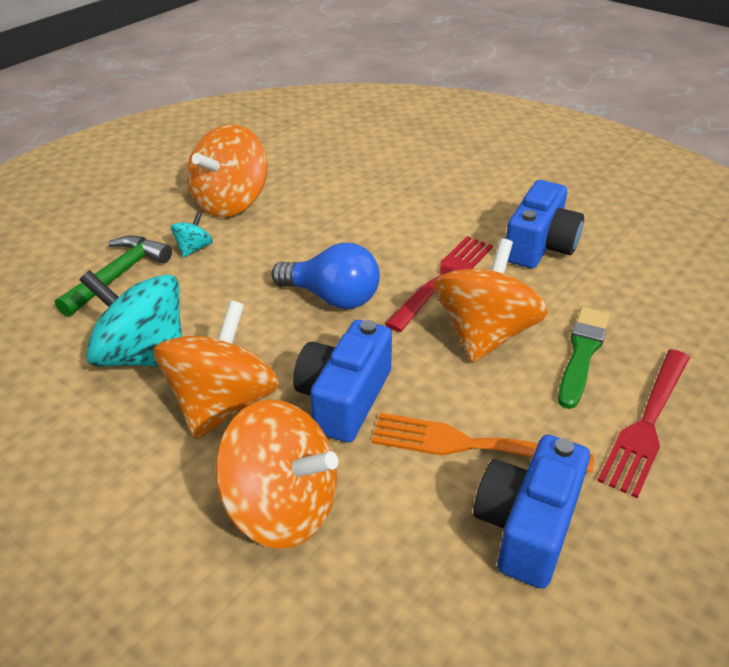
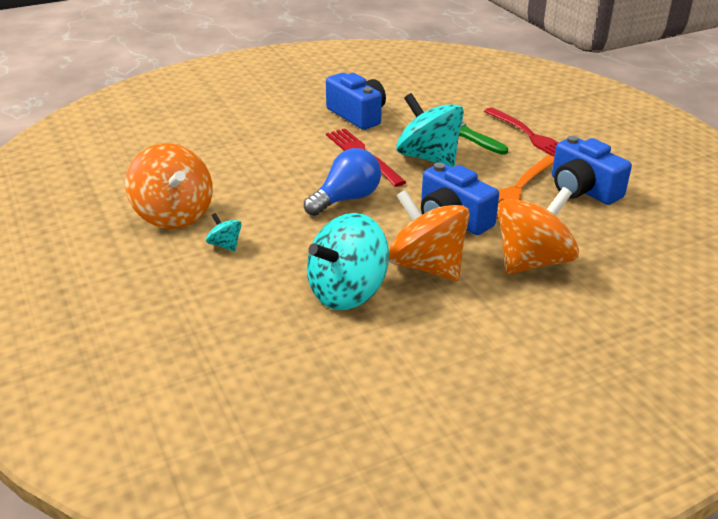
camera: 65 degrees left, 5 degrees down
(118, 276) = (227, 289): green hammer -> none
(485, 334) = (428, 157): orange spinning top -> turquoise spinning top

